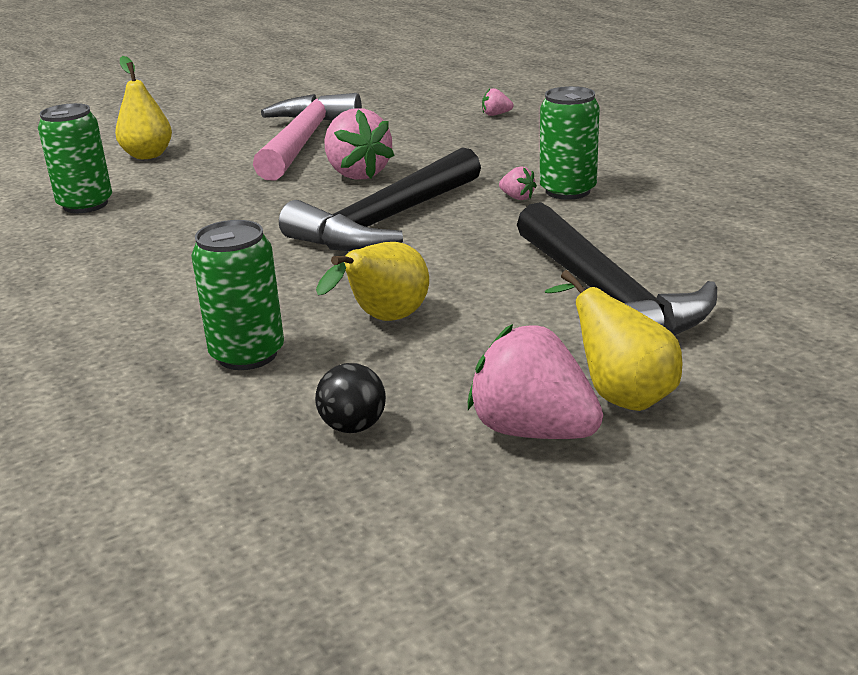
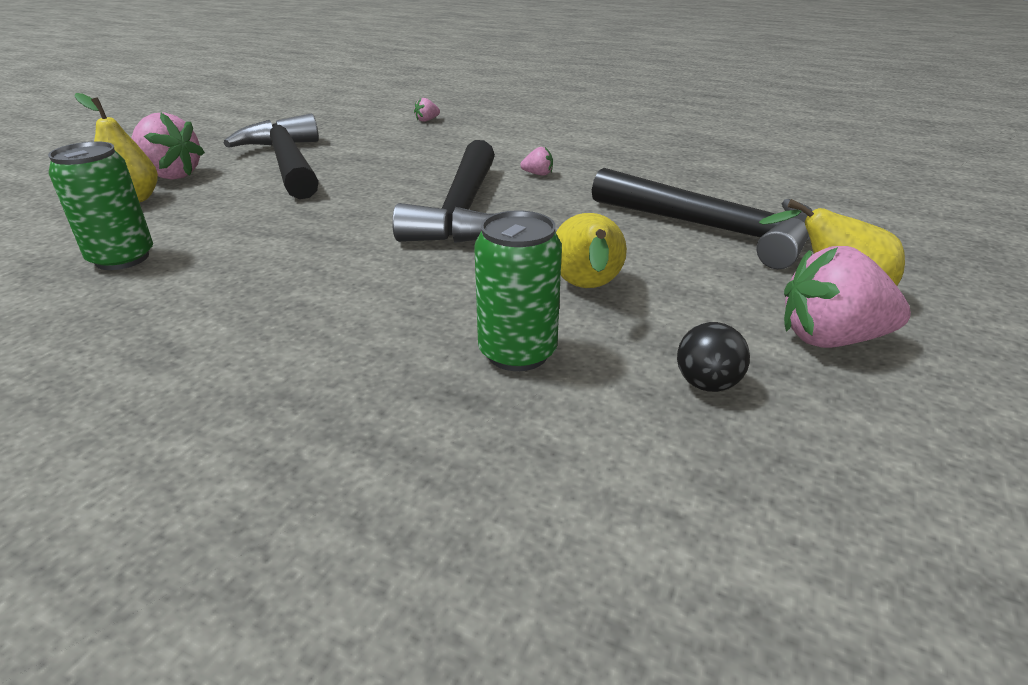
camera: 35 degrees left, 5 degrees up
(303, 142) = (288, 163): pink hammer -> black hammer
(357, 174) = (379, 180): pink strawberry -> pink strawberry (171, 175)
(567, 191) = (566, 163): green can -> none

